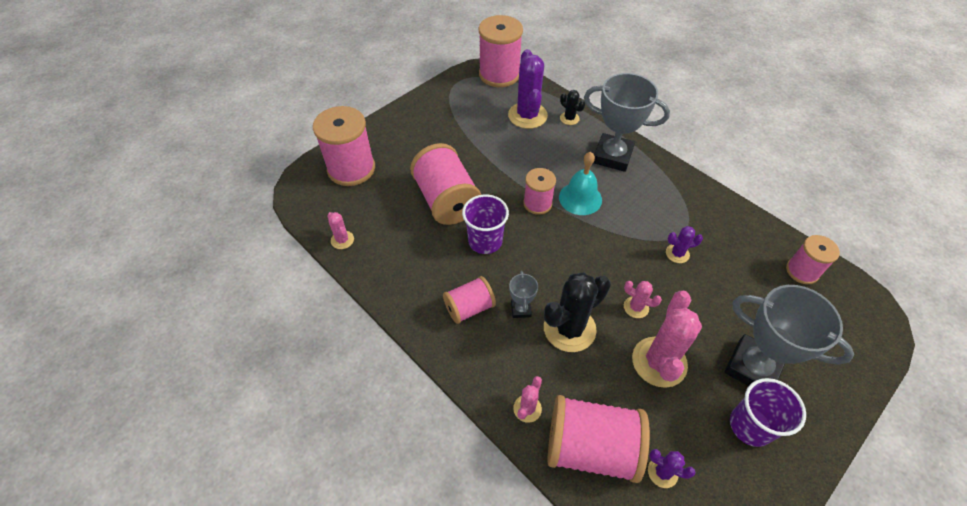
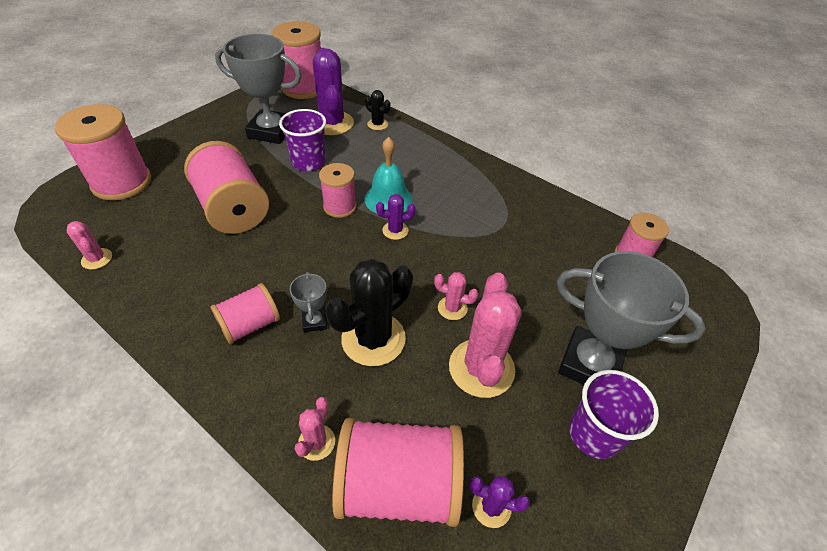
camera: 10 degrees left, 5 degrees down
(485, 241) = (276, 249): purple cup -> purple cup (308, 162)
(612, 156) = (423, 157): grey trophy -> grey trophy (271, 131)
(677, 253) = (497, 248): purple cactus -> purple cactus (395, 230)

